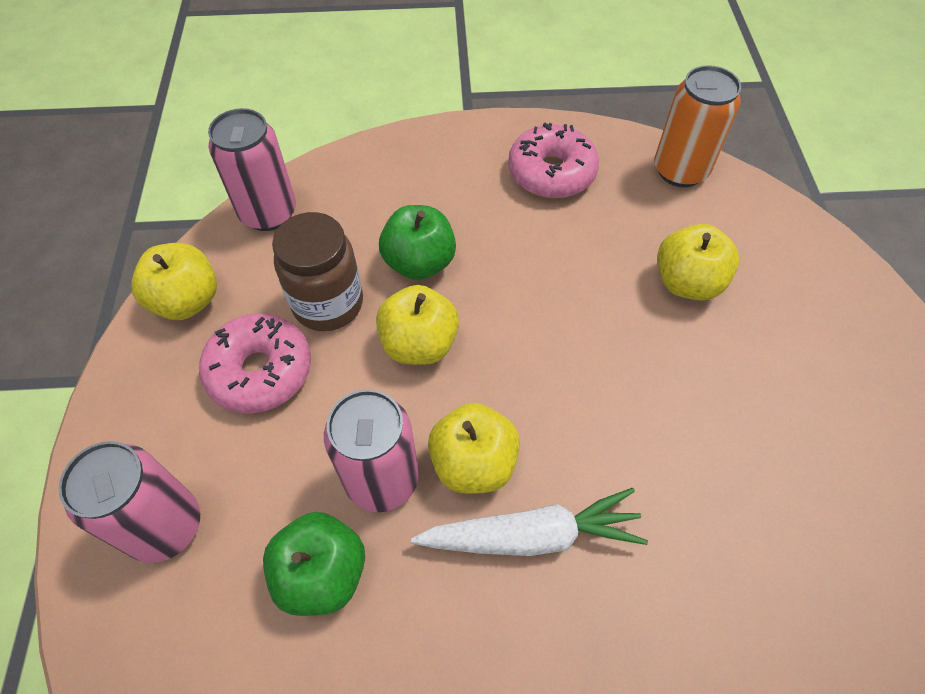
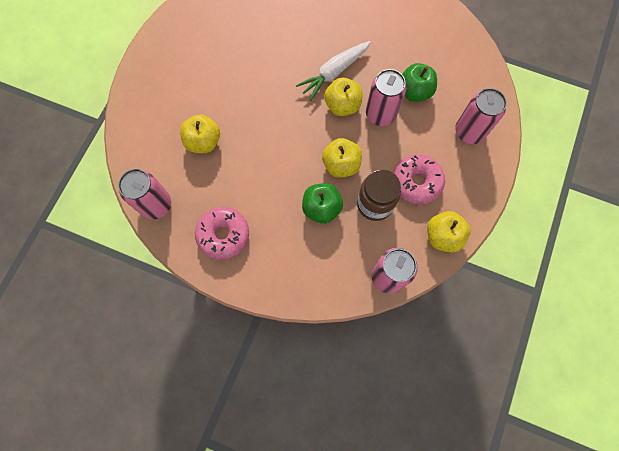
camera: 155 degrees left, 15 degrees up
(531, 535) = (334, 73): white carrot -> white carrot turned 60 degrees counterclockwise
(680, 170) = (156, 205): orange can -> pink can

